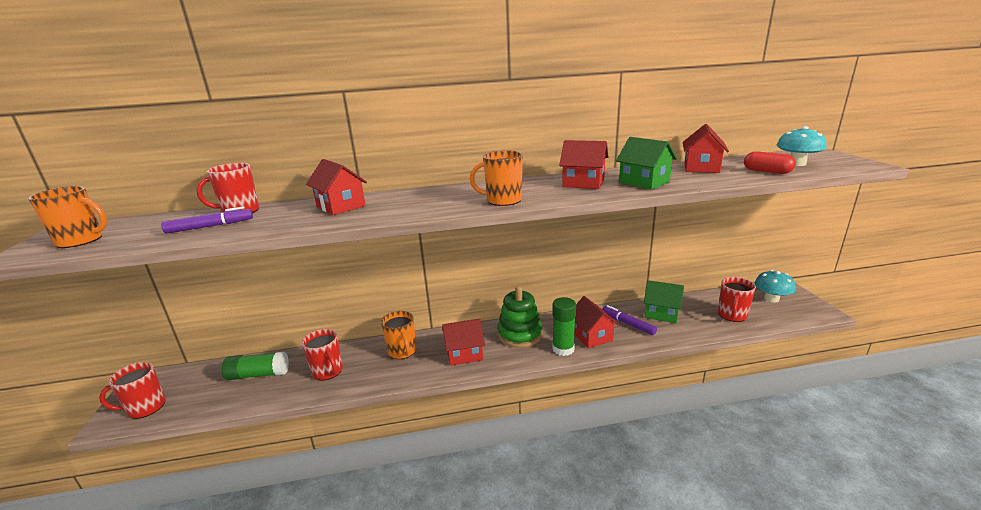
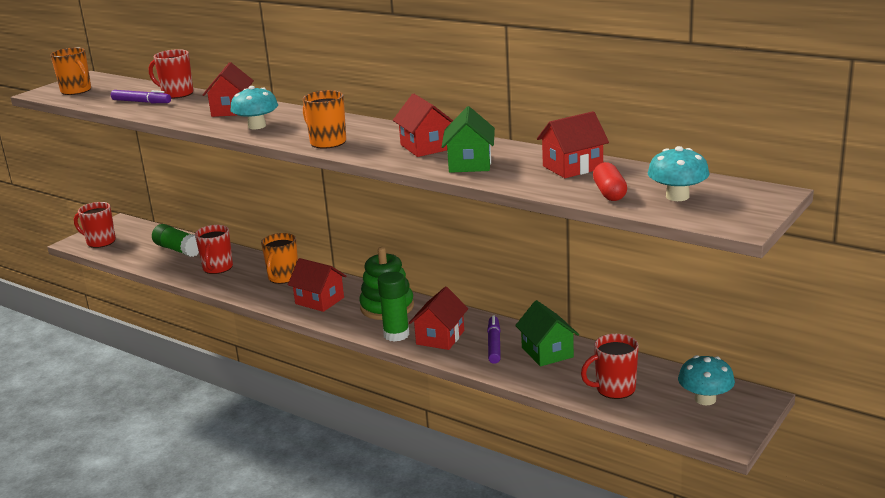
camera: 45 degrees right, 0 degrees up
(403, 209) = (257, 126): none -> turquoise mushroom

